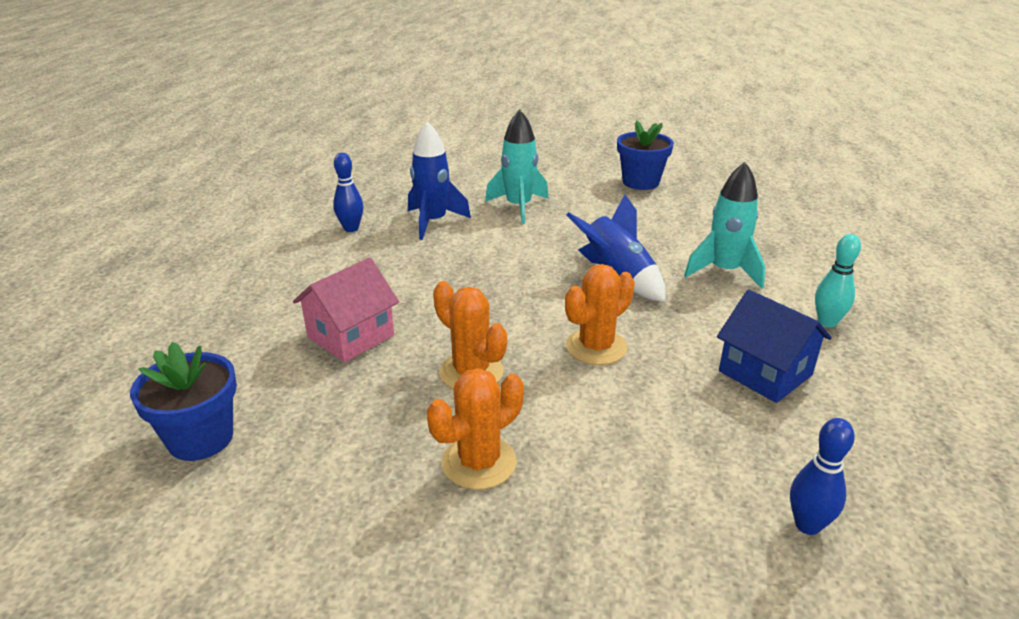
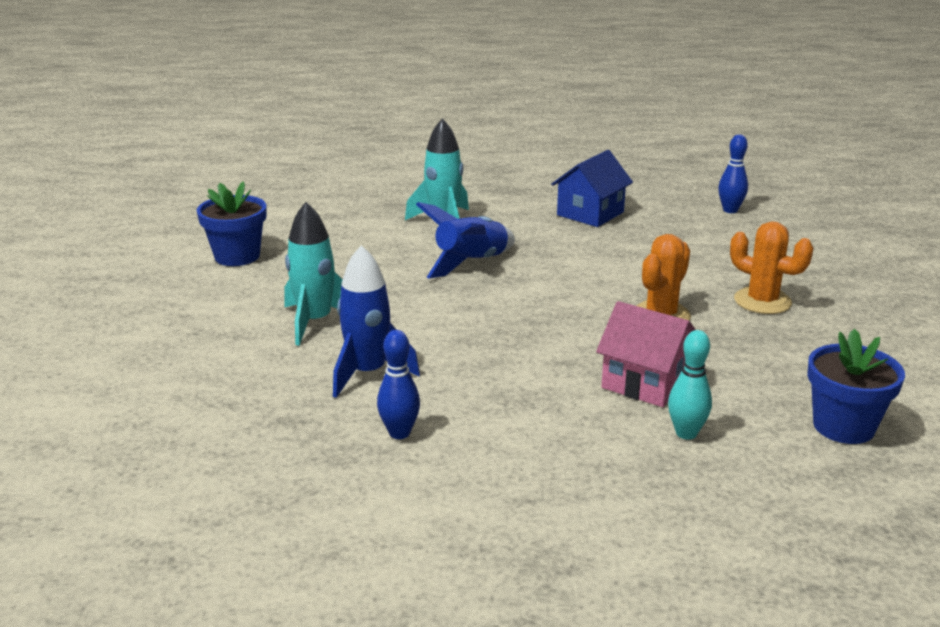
camera: 100 degrees left, 5 degrees down
(596, 347) = (592, 268): orange cactus -> none
(827, 322) = (511, 192): turquoise bowling pin -> turquoise bowling pin (686, 433)

